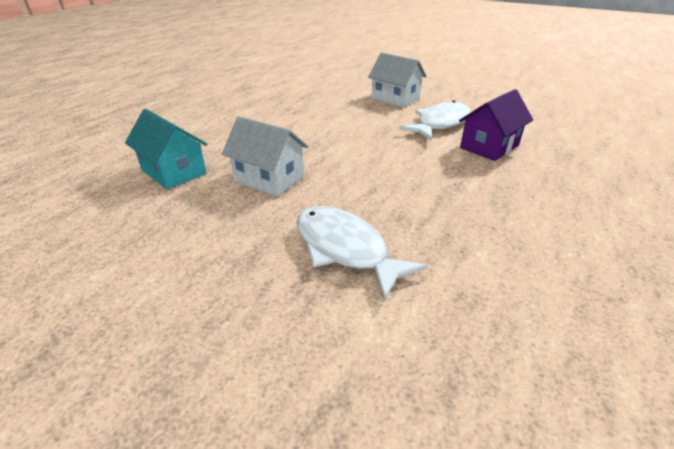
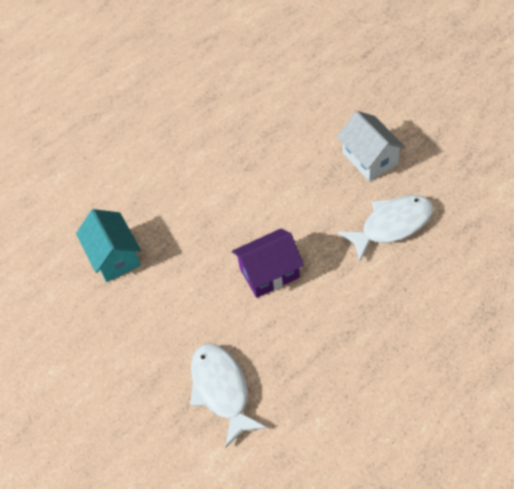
camera: 25 degrees right, 20 degrees up
(269, 179) = (190, 286): white house -> none
(489, 146) = (417, 280): purple house -> purple house (269, 273)

